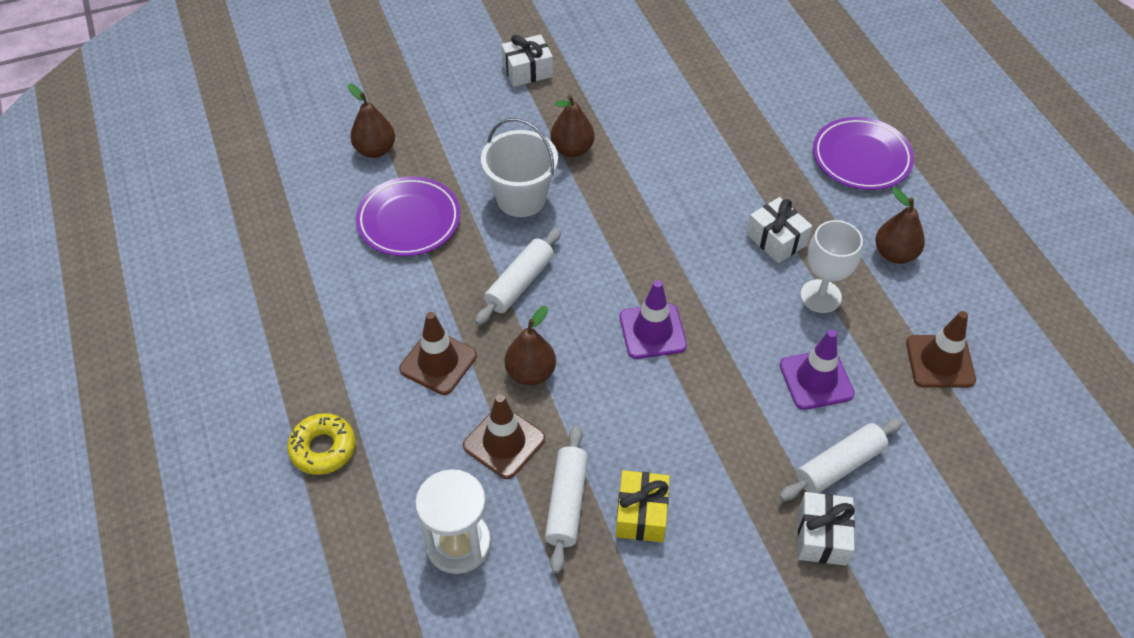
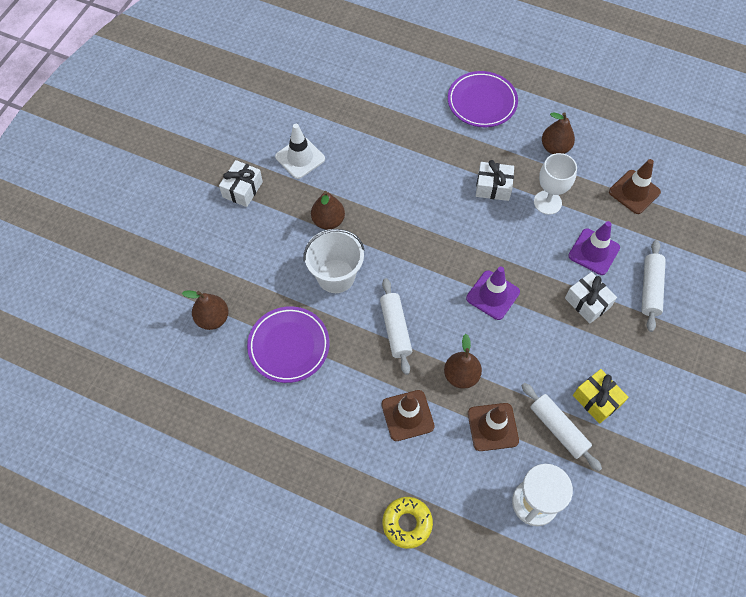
camera: 45 degrees left, 10 degrees up
(611, 81) = (300, 158): none -> white traffic cone
(822, 536) = (680, 333): white gift -> white gift (587, 302)

